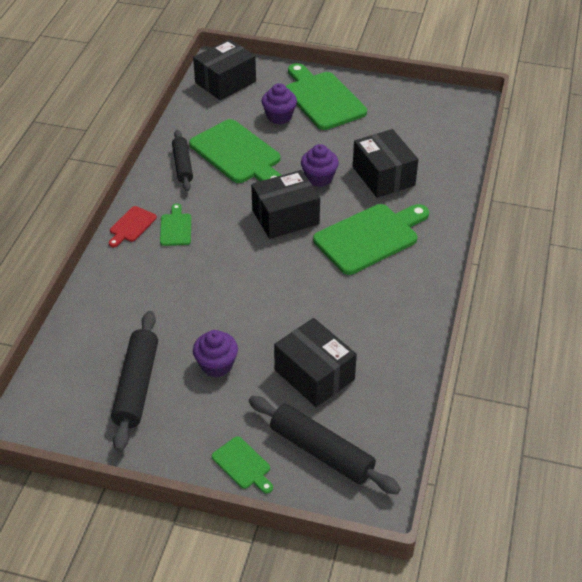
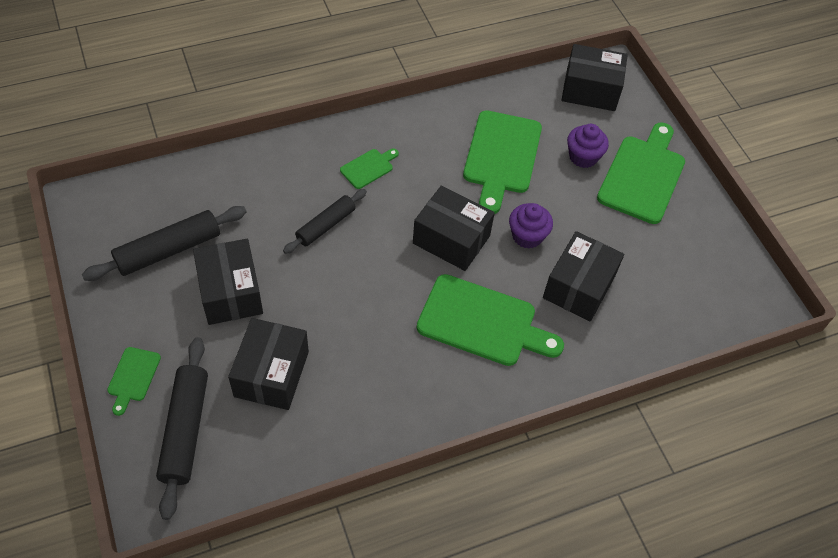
camera: 50 degrees right, 10 degrees up
(131, 226) = (345, 136): red cutting board -> none
(182, 165) = (450, 126): black rolling pin -> black rolling pin (326, 225)
(216, 365) = (230, 292): purple cupcake -> black box

